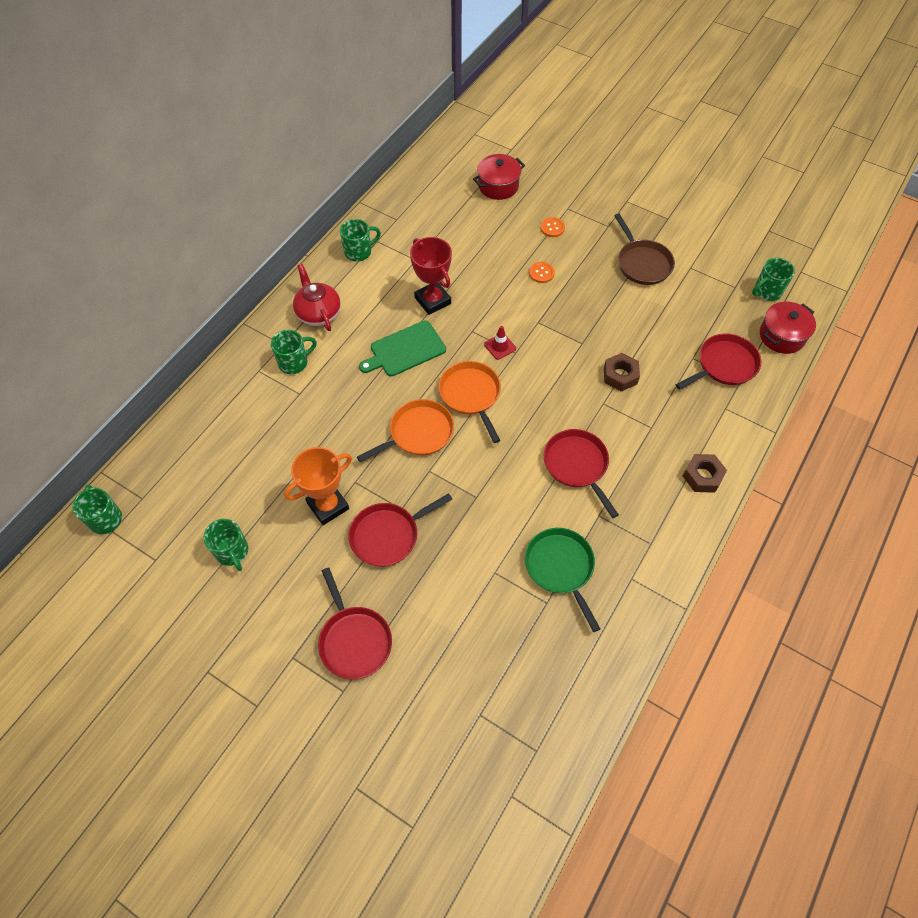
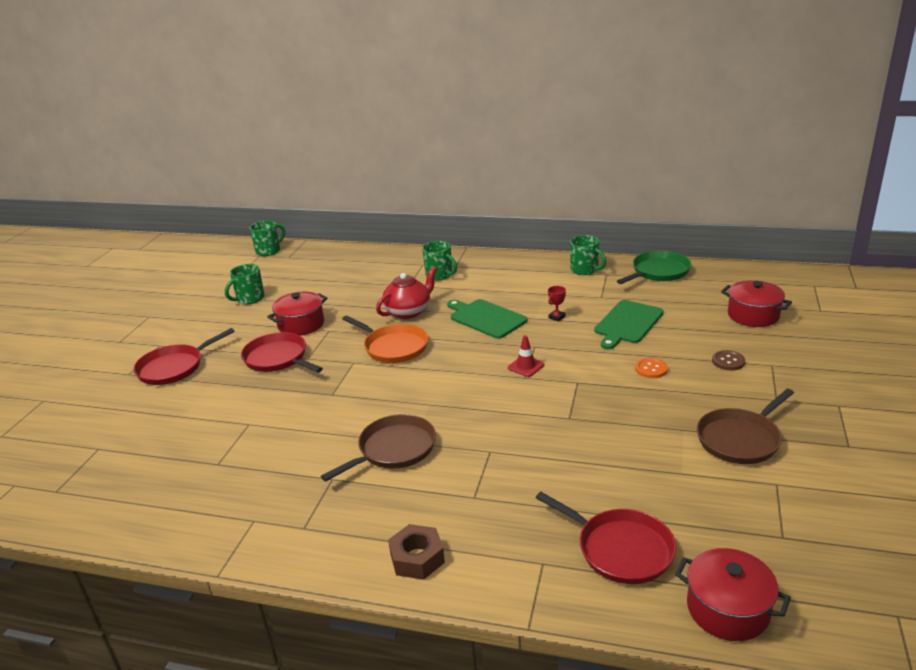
camera: 75 degrees right, 30 degrees down
(318, 313) = (499, 271): red teapot -> red teapot (408, 311)
(328, 506) = (301, 324): orange trophy -> red pot
(432, 300) = (557, 317): red trophy -> red trophy, size x0.43
(469, 260) = (627, 323): none -> green cutting board
(471, 395) = (453, 364): orange pan -> none
(552, 228) = (728, 361): orange button -> brown button
(560, 567) = (260, 464): green pan -> green pan (658, 272)
(577, 465) = (394, 449): red pan -> brown pan
(620, 376) = (539, 456): brown nut -> none
(767, 291) = (808, 576): green mug -> none

